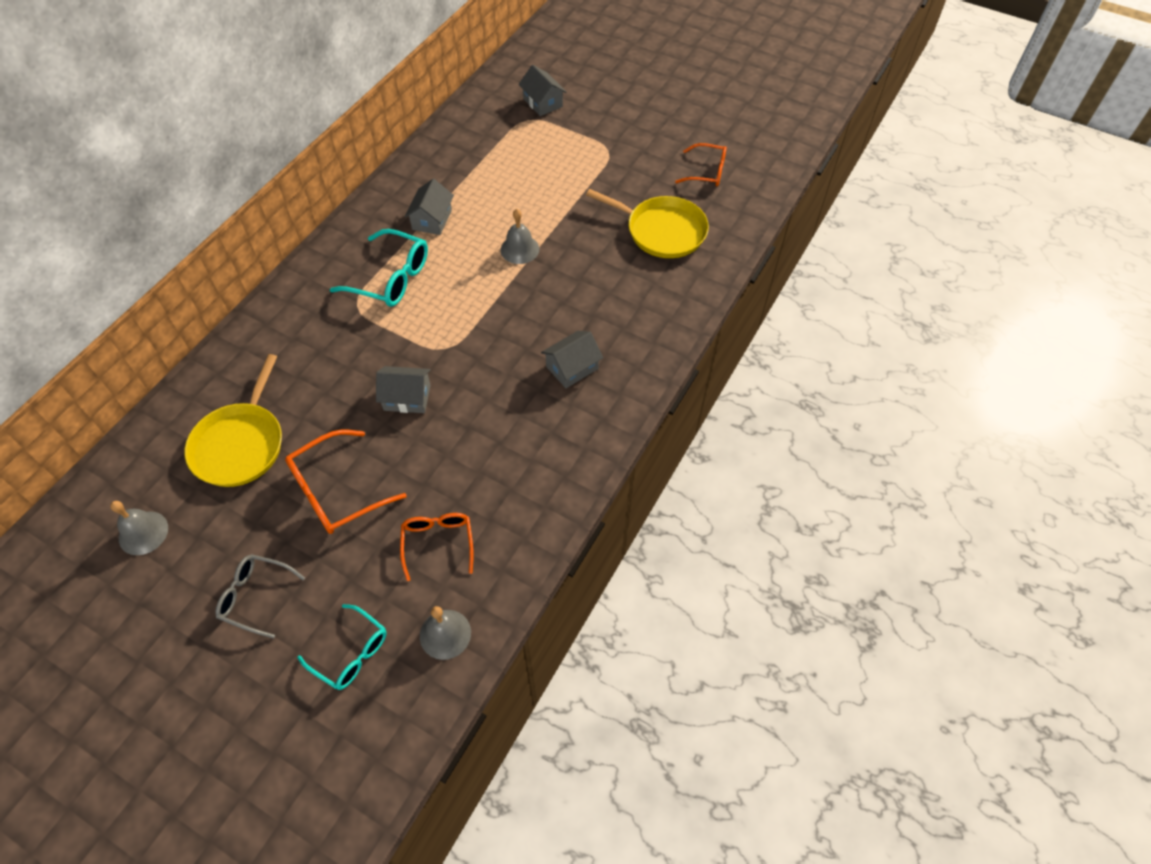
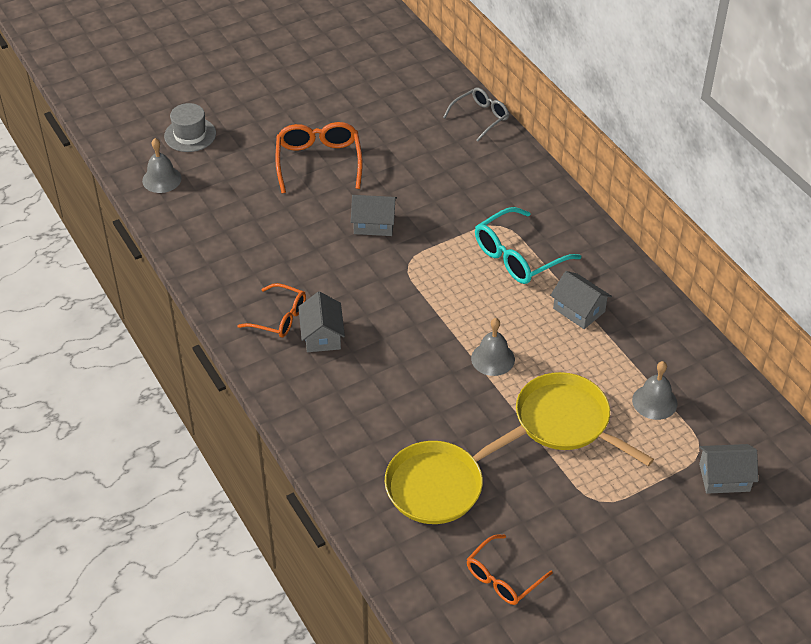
camera: 120 degrees right, 10 degrees down
(143, 533) = (364, 69): grey bell -> grey bell (654, 402)
(240, 444) = (402, 126): yellow pan -> yellow pan (567, 420)
(255, 596) = (270, 105): grey glasses -> grey glasses (480, 117)
(351, 653) = (190, 135): turquoise glasses -> grey hat
(407, 397) = (374, 224): grey house -> grey house turned 60 degrees clockwise
(438, 543) = (230, 198): orange glasses -> orange glasses (279, 318)

